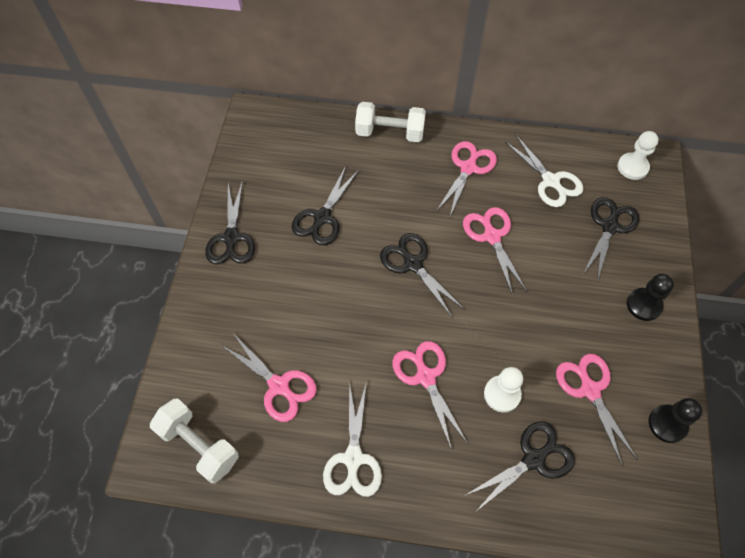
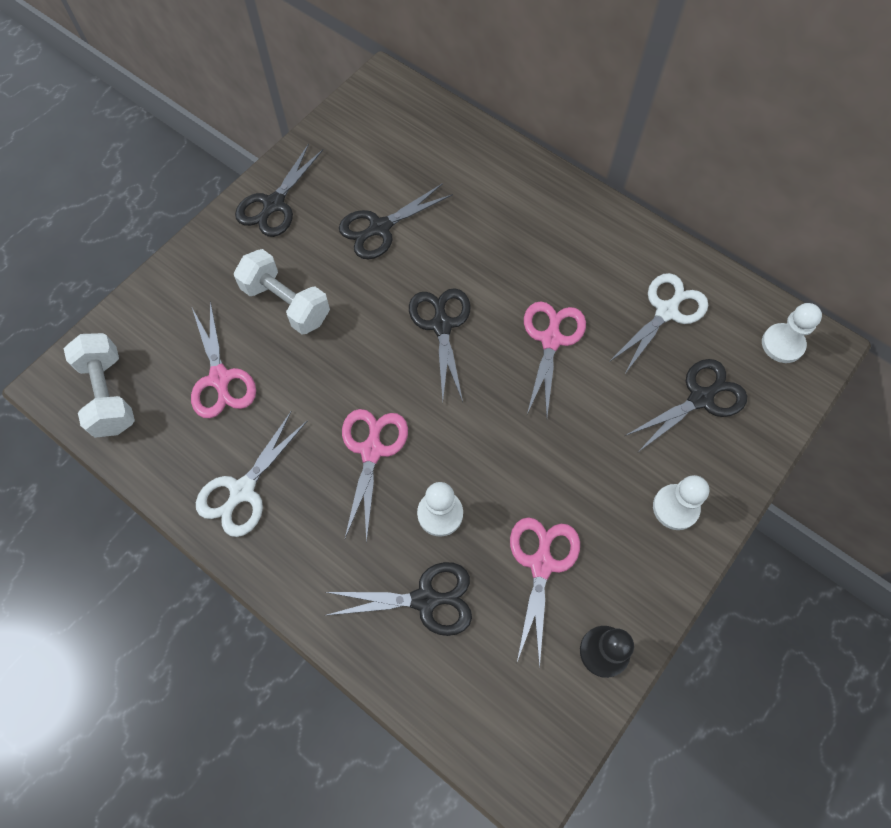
camera: 30 degrees right, 5 degrees up
(390, 133) = (517, 170): white dumbbell -> white dumbbell (286, 303)
(468, 168) = (579, 251): pink scissors -> none
(550, 181) = (666, 311): white scissors -> white scissors turned 135 degrees counterclockwise
(643, 305) = (675, 507): black pawn -> white pawn

